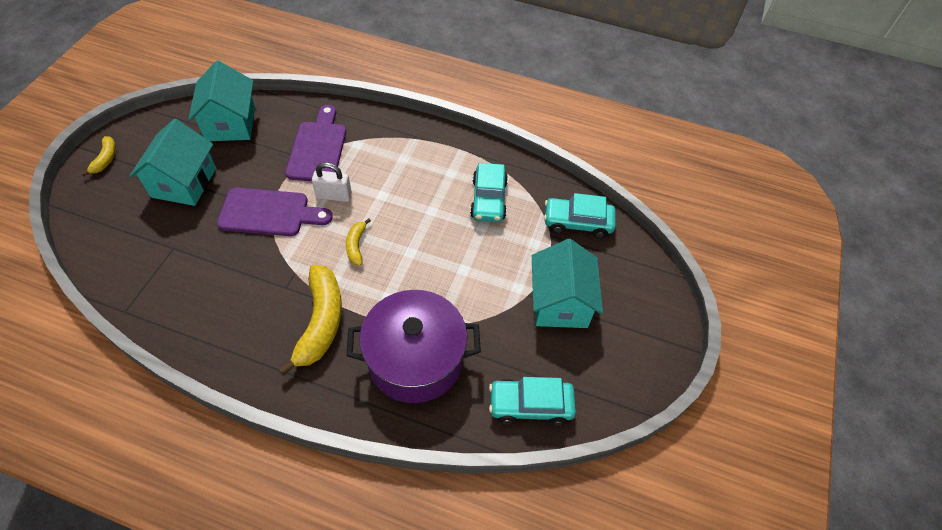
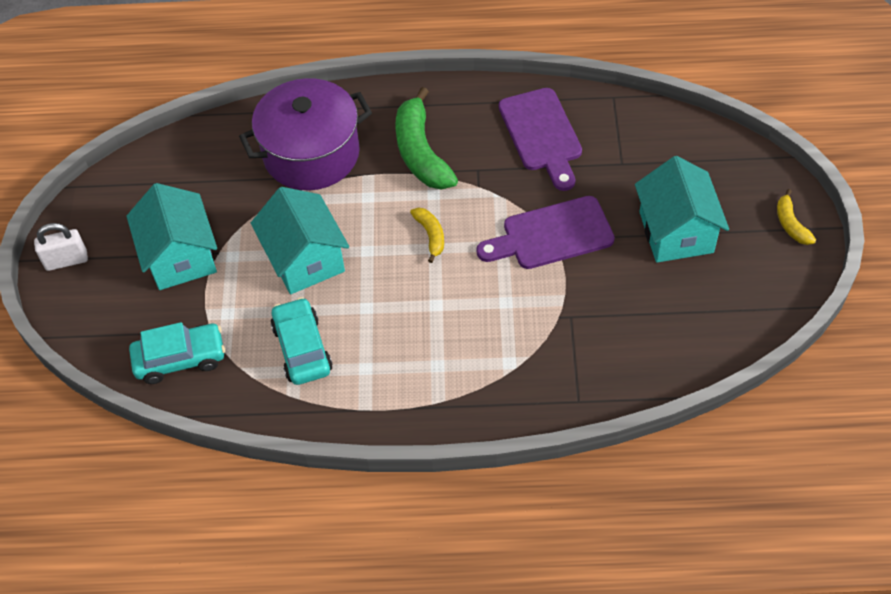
camera: 165 degrees right, 0 degrees up
(230, 123) = (692, 328): turquoise house -> turquoise house (305, 259)
(318, 148) = (555, 337): purple cutting board -> purple cutting board (542, 134)
(320, 322) = (421, 152): yellow banana -> green banana
(334, 195) = (492, 282): white padlock -> white padlock (66, 260)
(530, 405) = (187, 156): turquoise car -> none

